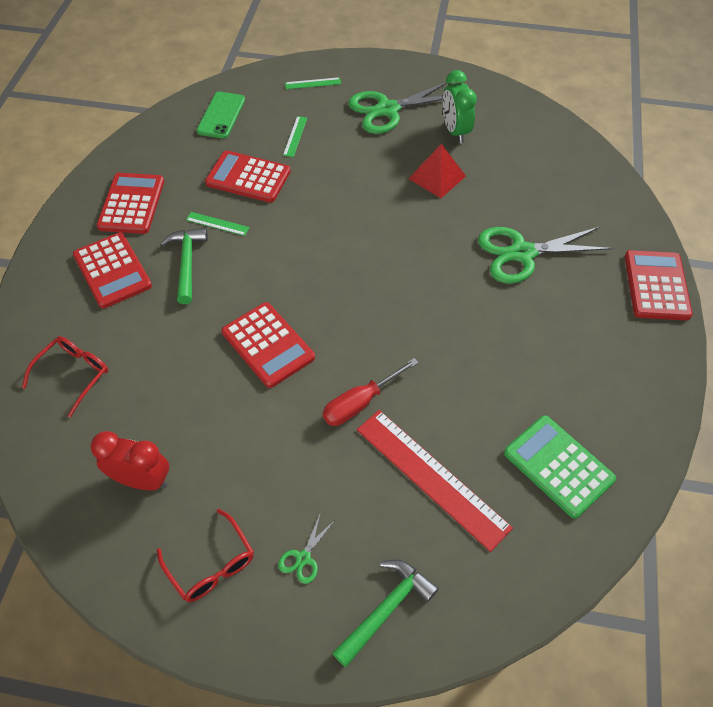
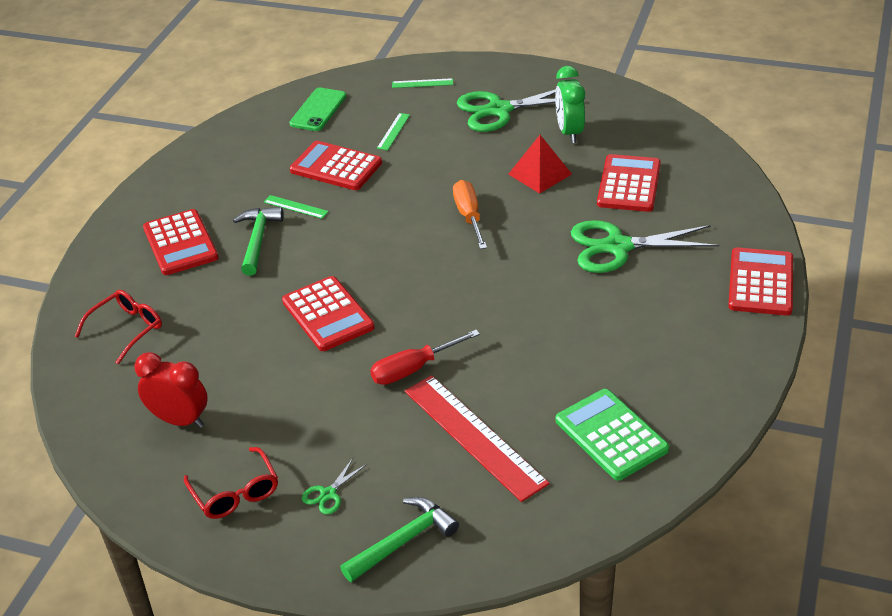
camera: 10 degrees right, 15 degrees down
(132, 204) = (210, 186): red calculator -> red calculator (629, 184)
(381, 226) = (469, 216): none -> orange screwdriver

